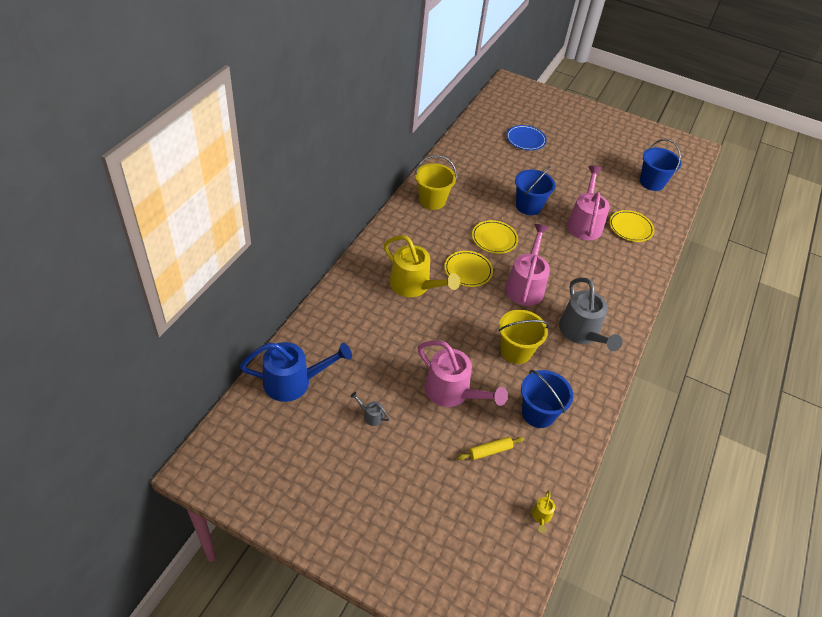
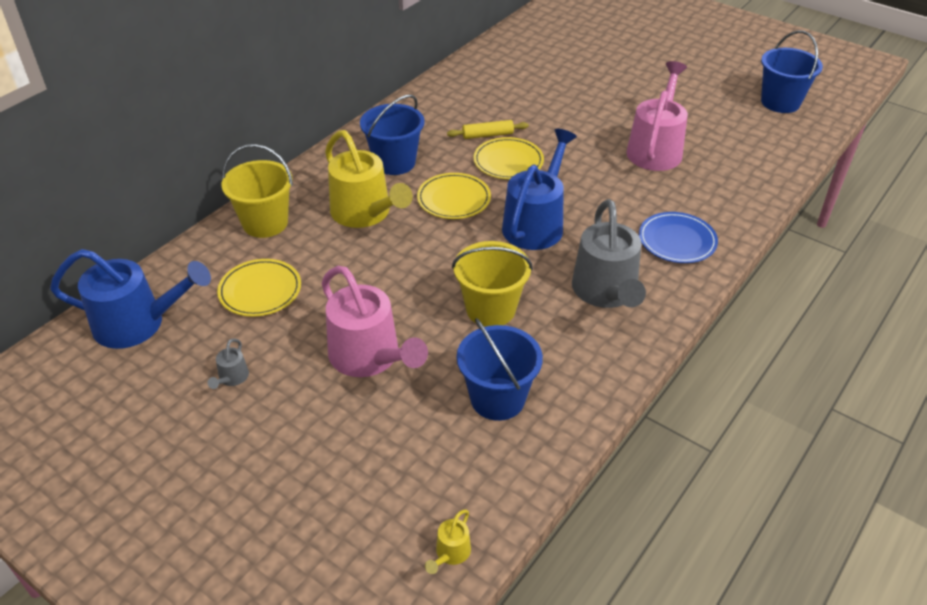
camera: 15 degrees right, 5 degrees down
(370, 416) = (232, 378): grey watering can -> grey watering can turned 120 degrees counterclockwise
(432, 200) = (432, 111): yellow bucket -> yellow bucket (265, 223)
(490, 451) = (399, 446): yellow rolling pin -> yellow rolling pin (487, 135)
(525, 139) = (598, 44): blue plate -> blue plate (677, 240)
(525, 285) = (536, 223): pink watering can -> blue watering can
(528, 206) = (575, 124): blue bucket -> blue bucket (394, 162)
(630, 228) = (729, 158): yellow plate -> yellow plate (260, 290)

